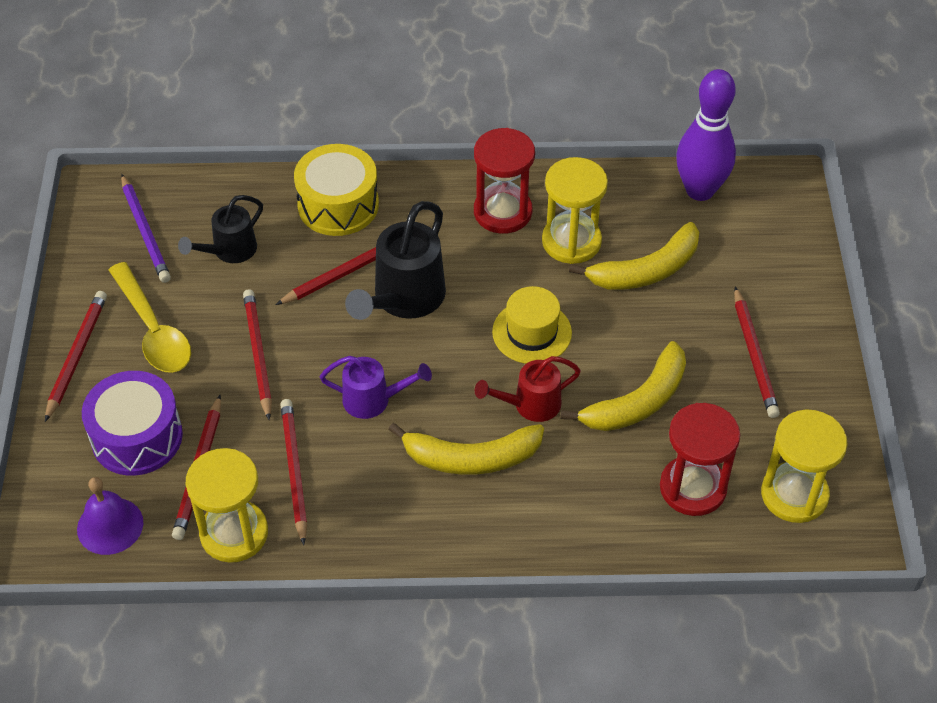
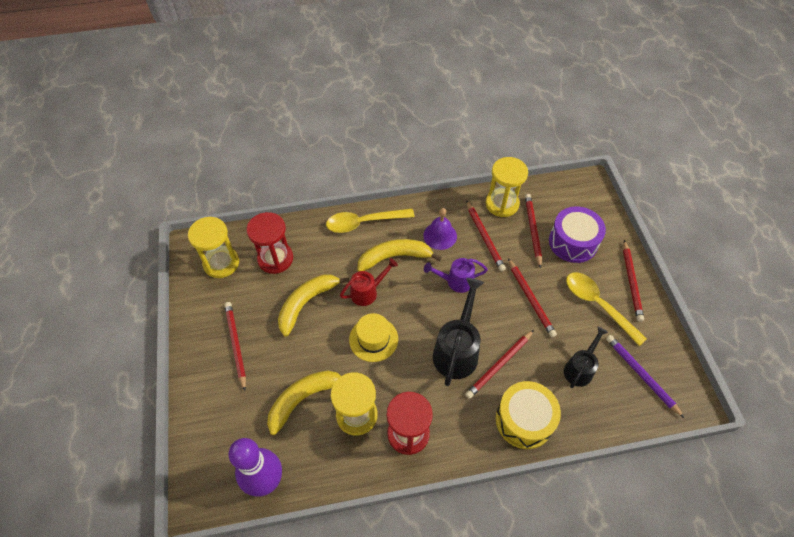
camera: 170 degrees right, 5 degrees up
(110, 525) = (562, 199): purple bell -> purple bell (440, 235)
(518, 535) = (364, 223): none -> yellow spoon

